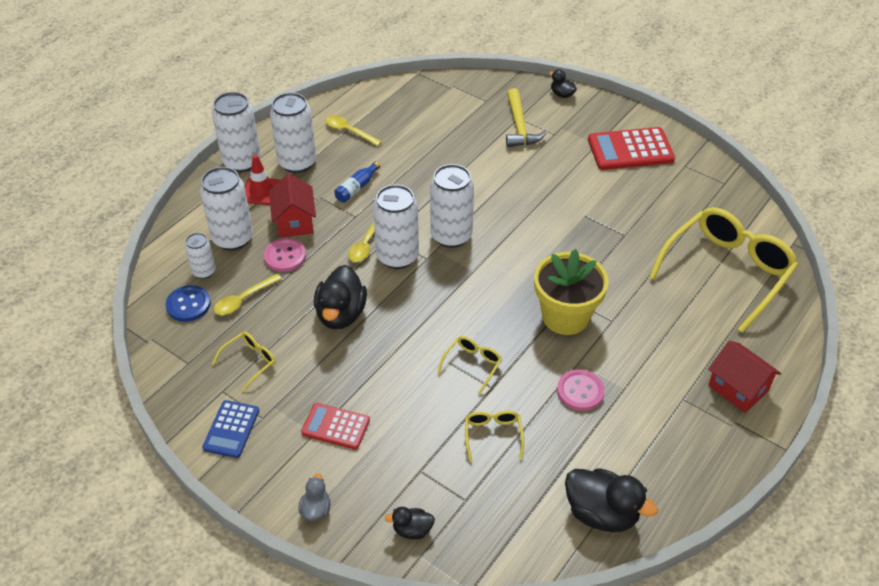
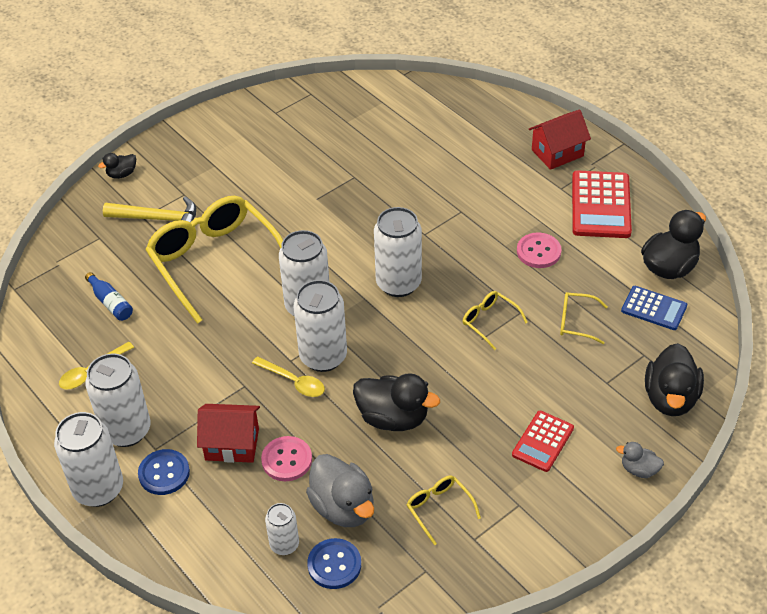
camera: 75 degrees left, 0 degrees up
(231, 429) = (528, 533): blue calculator -> blue calculator (654, 308)
(233, 238) = (237, 510): white can -> white can (398, 283)
(243, 299) = (343, 507): yellow spoon -> grey duck
(261, 191) = (164, 473): red traffic cone -> blue button
(357, 188) = (198, 377): blue bottle -> blue bottle (110, 303)
(412, 530) = (670, 398): black duck -> black duck, size x1.93
(565, 316) = (447, 242): yellow flower pot -> none
(630, 150) = (235, 144): red calculator -> red calculator (601, 205)
(727, 271) = (424, 123): yellow glasses -> yellow glasses (214, 261)

